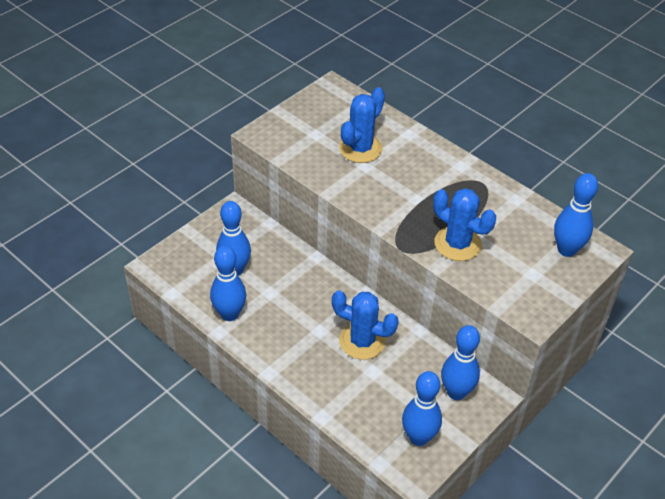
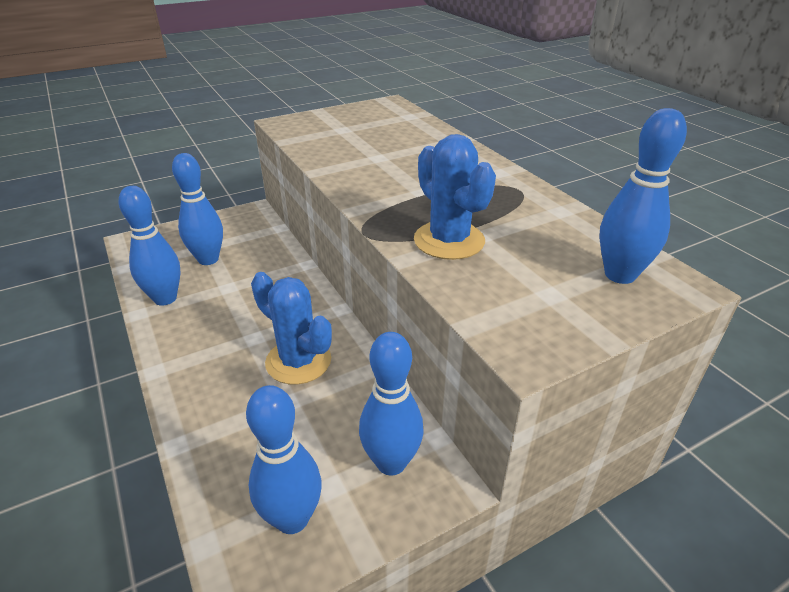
camera: 20 degrees right, 10 degrees down
(360, 149) = (383, 144): blue cactus -> none

